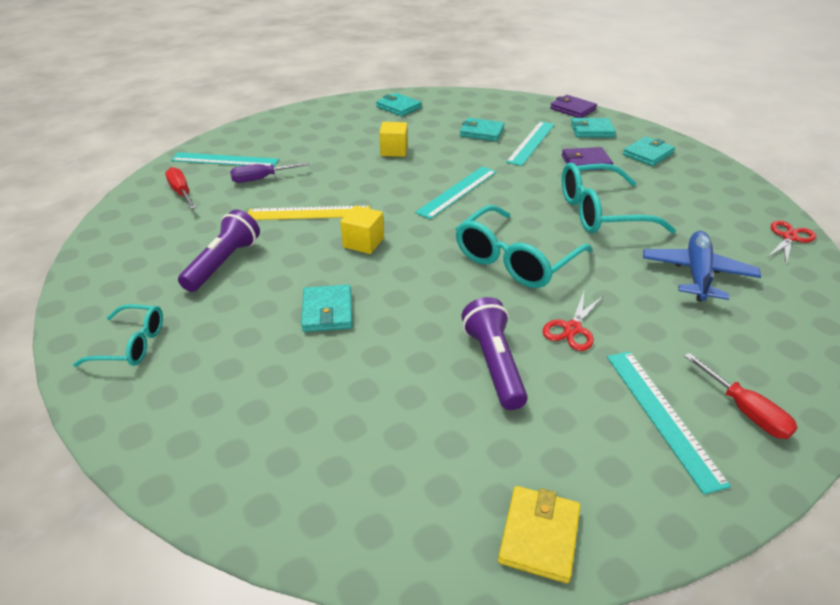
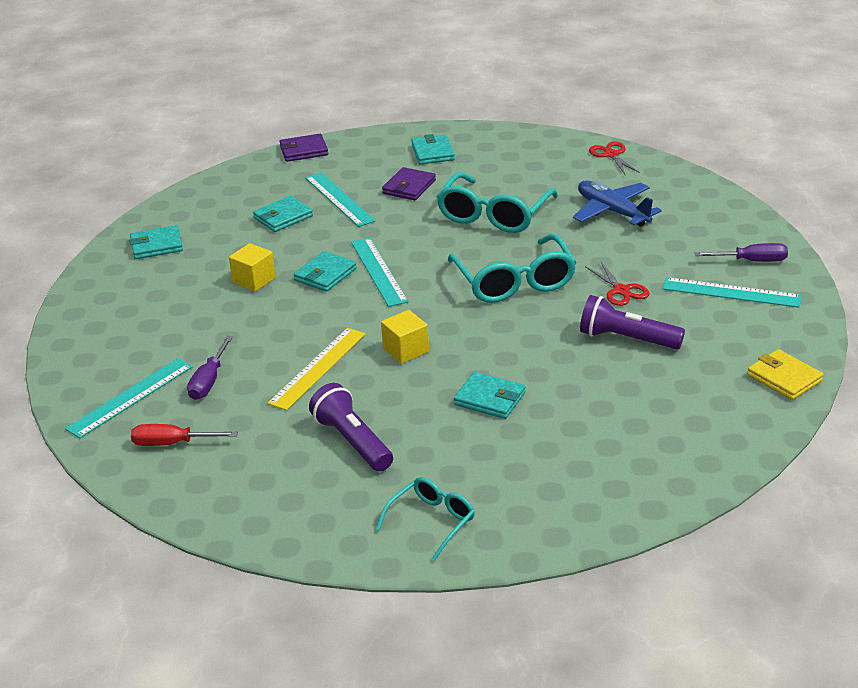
camera: 55 degrees left, 5 degrees down
(592, 130) = (358, 159): turquoise wallet -> turquoise wallet (325, 275)
(744, 410) = (751, 261): red screwdriver -> purple screwdriver

